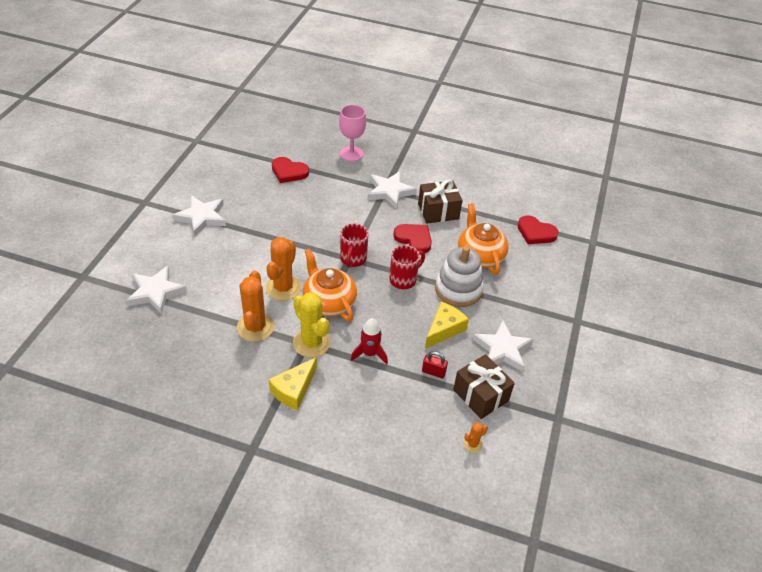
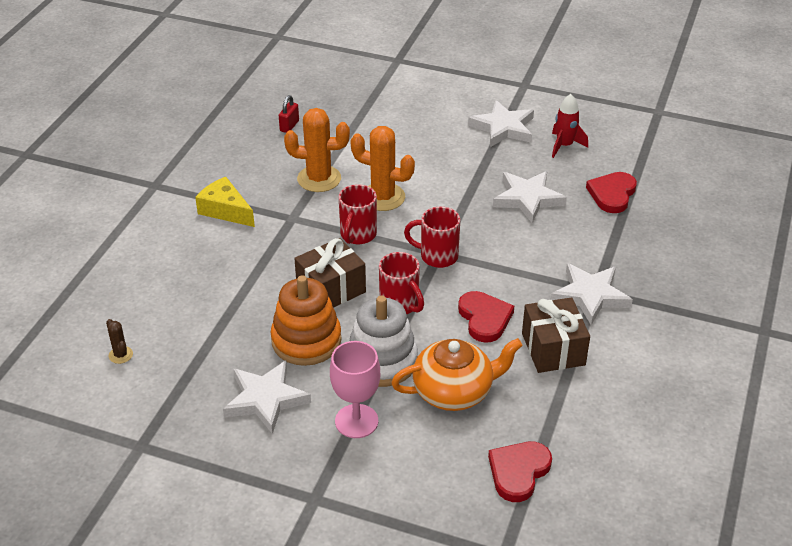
camera: 95 degrees right, 5 degrees down
(156, 292) = (374, 107): white star -> white star (527, 199)
(311, 343) = (292, 222): yellow cactus -> none
(328, 302) = (358, 235): orange teapot -> red mug
(351, 154) = (674, 255): pink goblet -> pink goblet (356, 421)
(369, 353) = (271, 270): red rocket -> red rocket (564, 146)
(414, 239) = (484, 318): red heart -> red heart turned 60 degrees counterclockwise
(433, 372) = (235, 326): red padlock -> red padlock (289, 126)
(444, 329) = (306, 340): yellow cheese -> orange stacking toy
(472, 444) = (120, 355): orange cactus -> brown cactus
(481, 395) = (192, 369): brown gift -> brown gift (331, 289)

